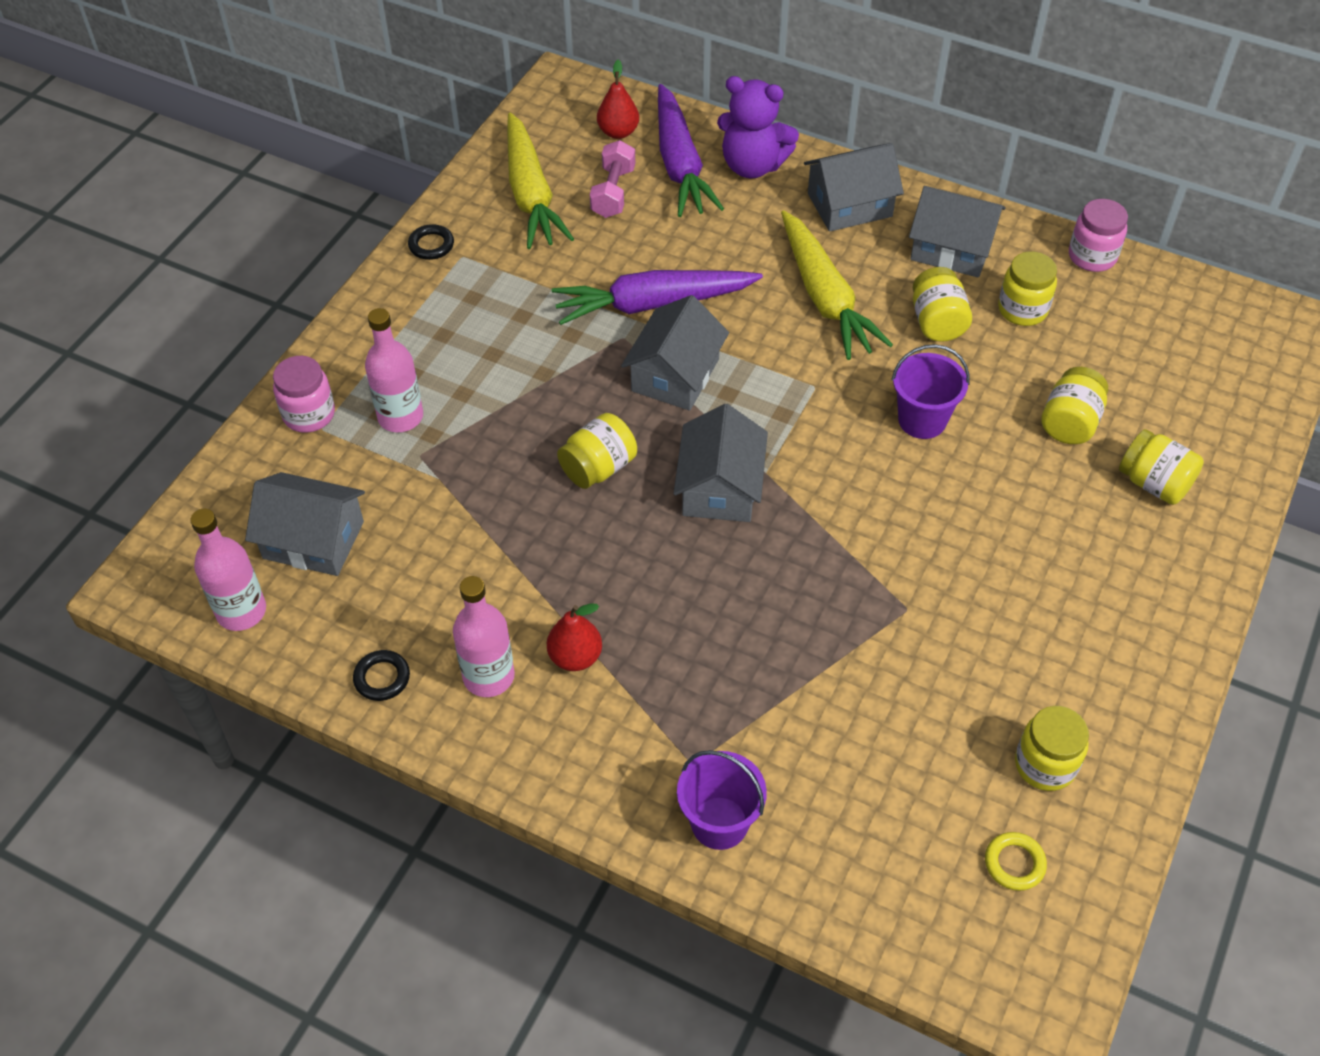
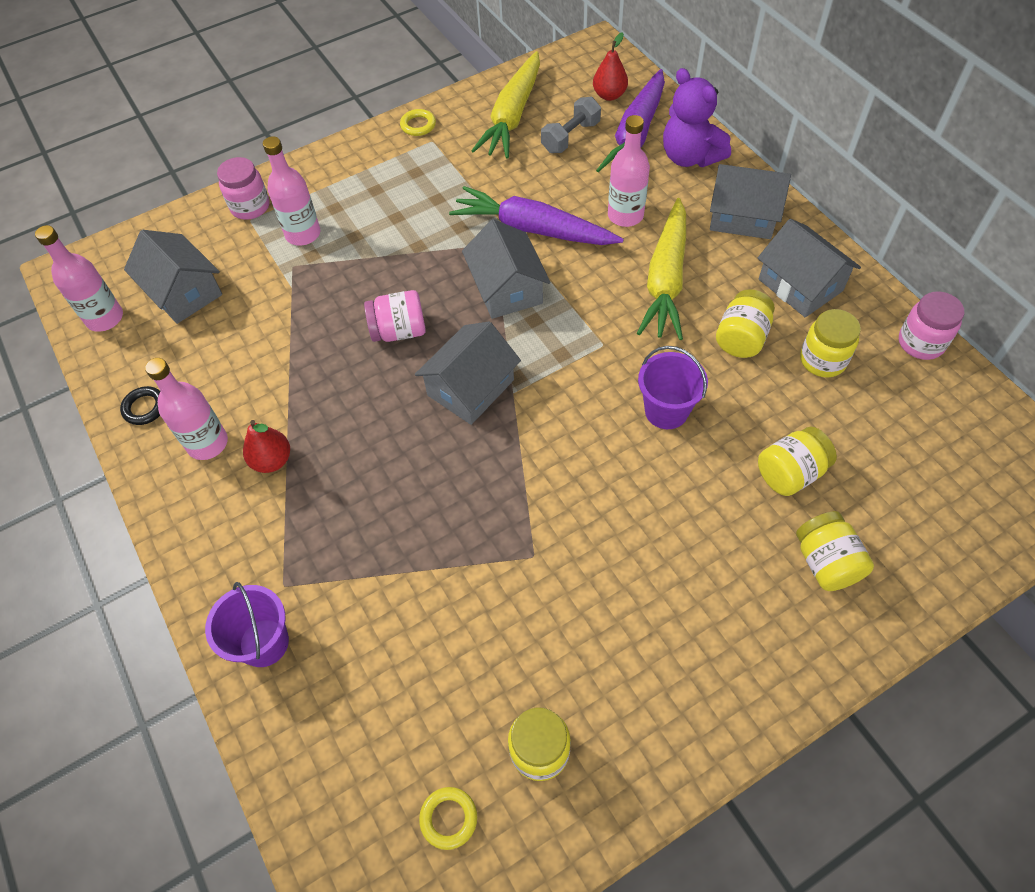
camera: 35 degrees right, 5 degrees up
(431, 245) = (418, 125): black ring -> yellow ring
(598, 468) = (399, 331): yellow jar -> pink jar
(613, 192) = (570, 137): pink dumbbell -> grey dumbbell
(675, 375) = (507, 288): grey house -> grey house turned 75 degrees counterclockwise
(735, 251) = (625, 215): none -> pink bottle

